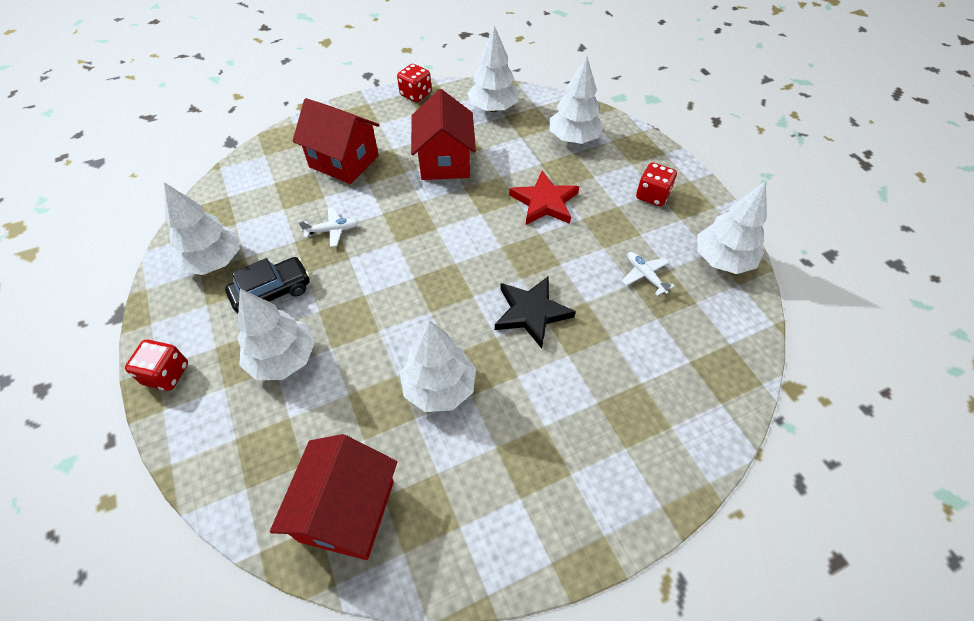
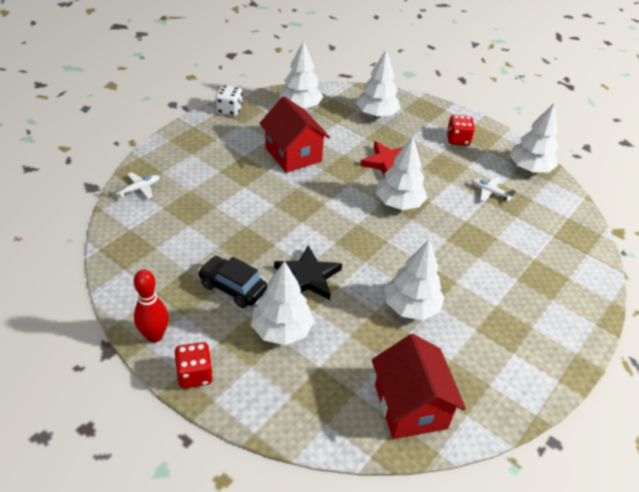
camera: 30 degrees left, 10 degrees down
(164, 317) = (154, 336): none -> red bowling pin
(214, 261) = (162, 281): white tree -> white tree (399, 203)
(272, 292) = (233, 288): black car -> black car turned 90 degrees counterclockwise
(332, 230) = (244, 229): white plane -> white plane (139, 189)
(344, 161) = (210, 175): red house -> none
(416, 94) = (229, 110): red dice -> white dice
(531, 313) = (435, 239): black star -> black star (307, 277)

